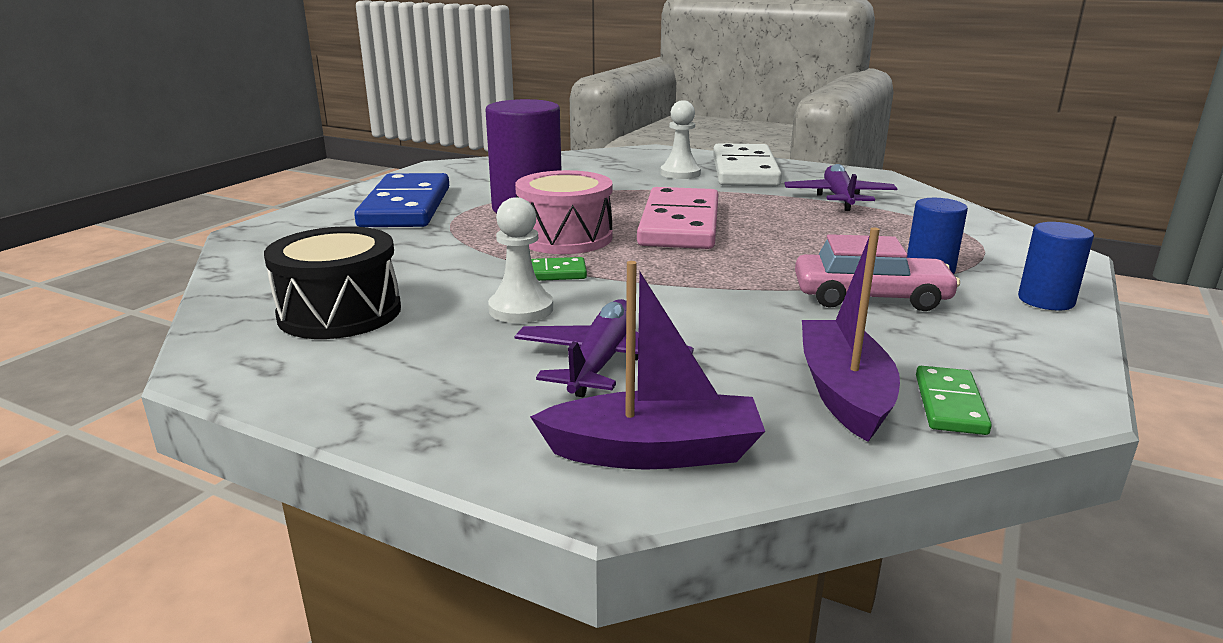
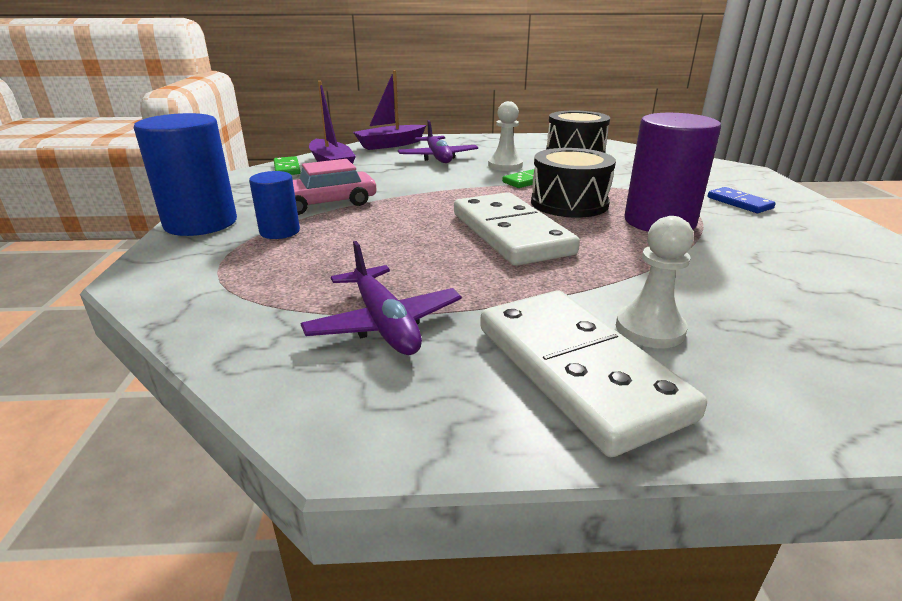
camera: 150 degrees right, 5 degrees up
(406, 207) = (739, 203): blue domino -> blue domino, size x0.46
(565, 237) = (569, 203): pink drum -> black drum
(680, 224) = (510, 233): pink domino -> white domino
(1046, 300) = (201, 223): blue cylinder -> blue cylinder, size x1.83

